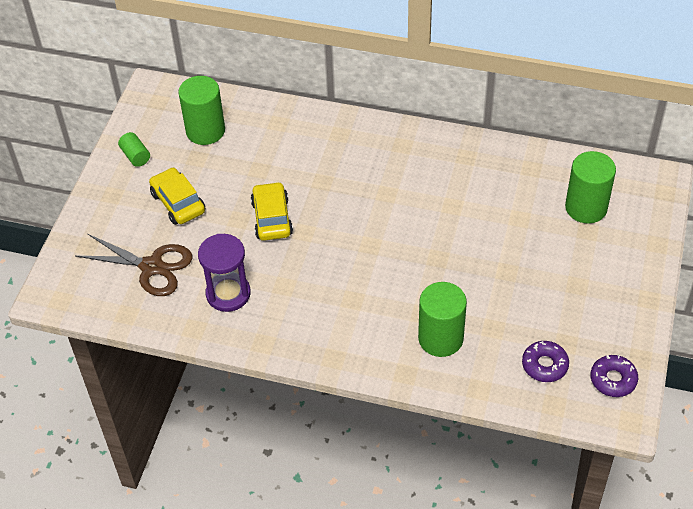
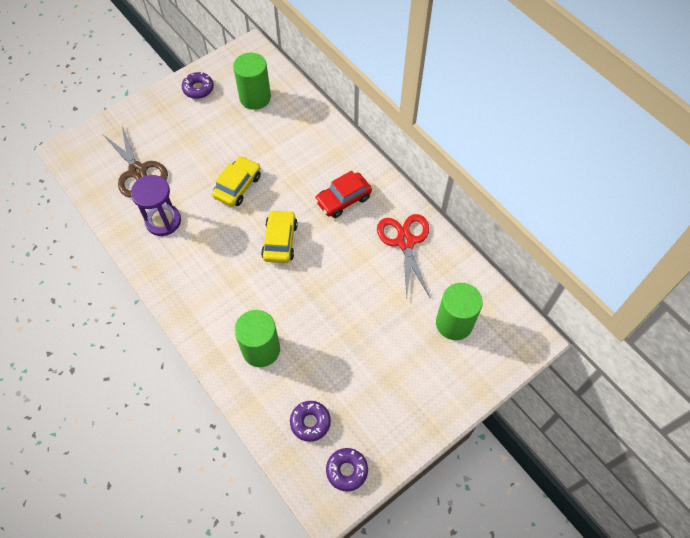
camera: 35 degrees right, 10 degrees up
(135, 156) = (198, 89): green cylinder -> purple donut
(178, 203) = (193, 137): yellow car -> yellow car (280, 241)
(387, 169) = (343, 199): none -> red car
(479, 169) = (405, 242): none -> red scissors

